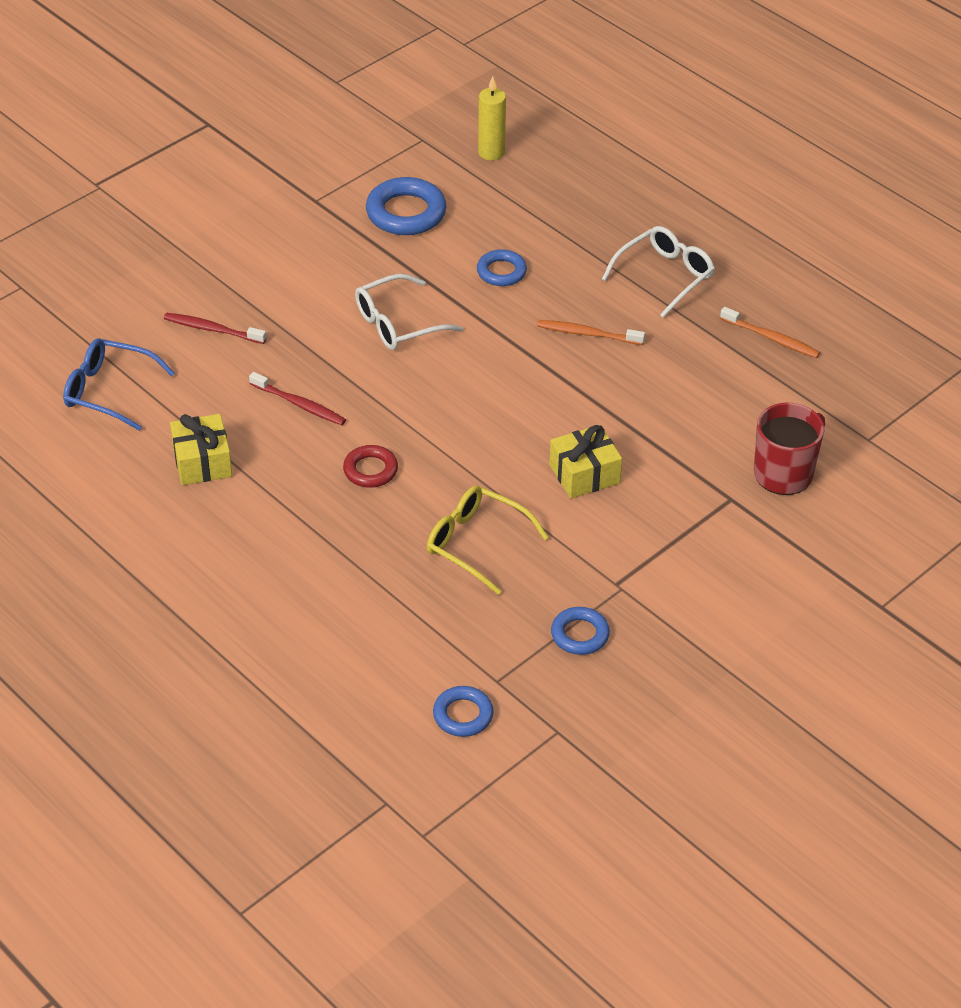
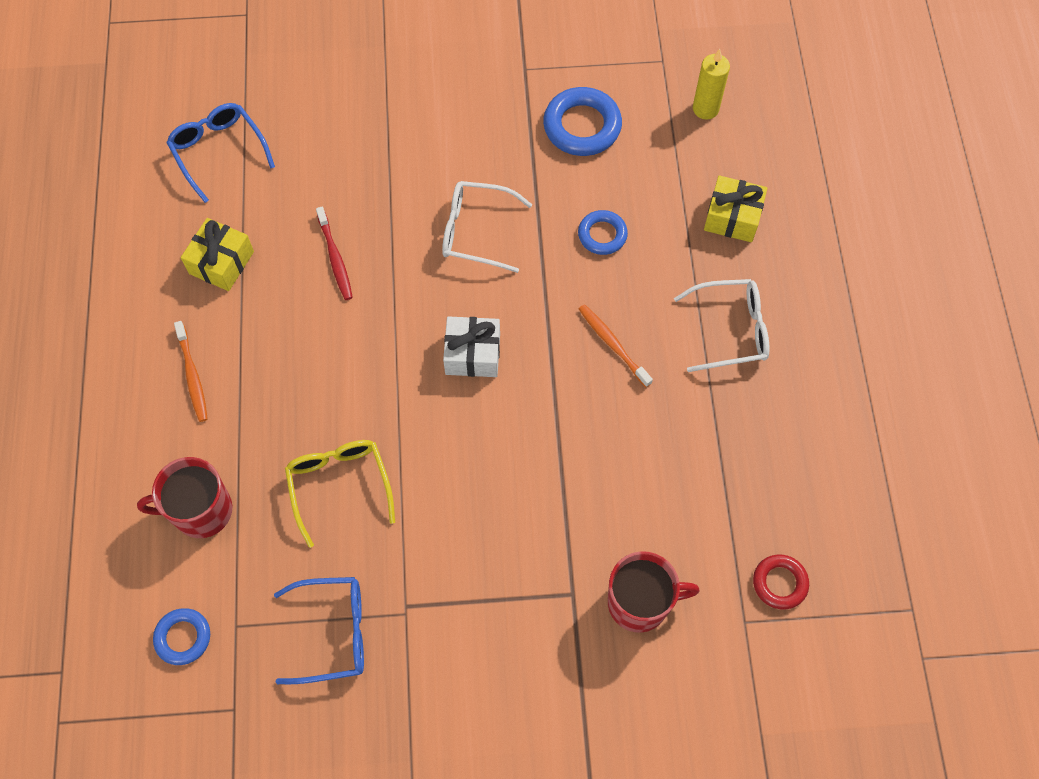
camera: 40 degrees right, 20 degrees up
(212, 329) = (339, 143): red toothbrush -> none
(370, 470) = (328, 357): red ring -> red ring (779, 583)
(380, 628) = (201, 511): none -> red mug
(486, 401) = (472, 354): none -> white gift
(580, 634) = (333, 632): blue ring -> blue glasses
(584, 474) = (480, 481): yellow gift -> yellow gift (732, 217)
(771, 338) = (761, 457): orange toothbrush -> orange toothbrush (192, 376)

